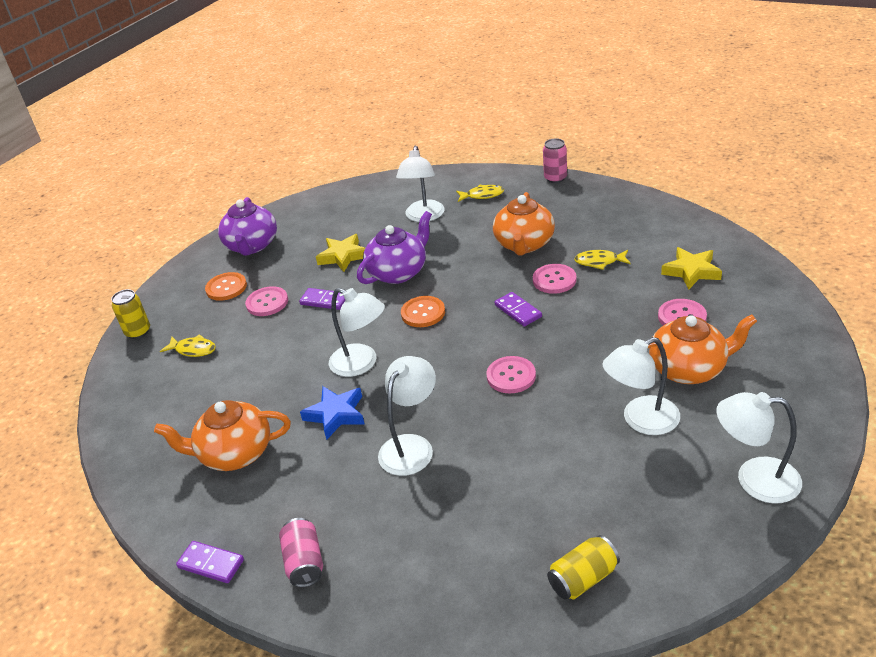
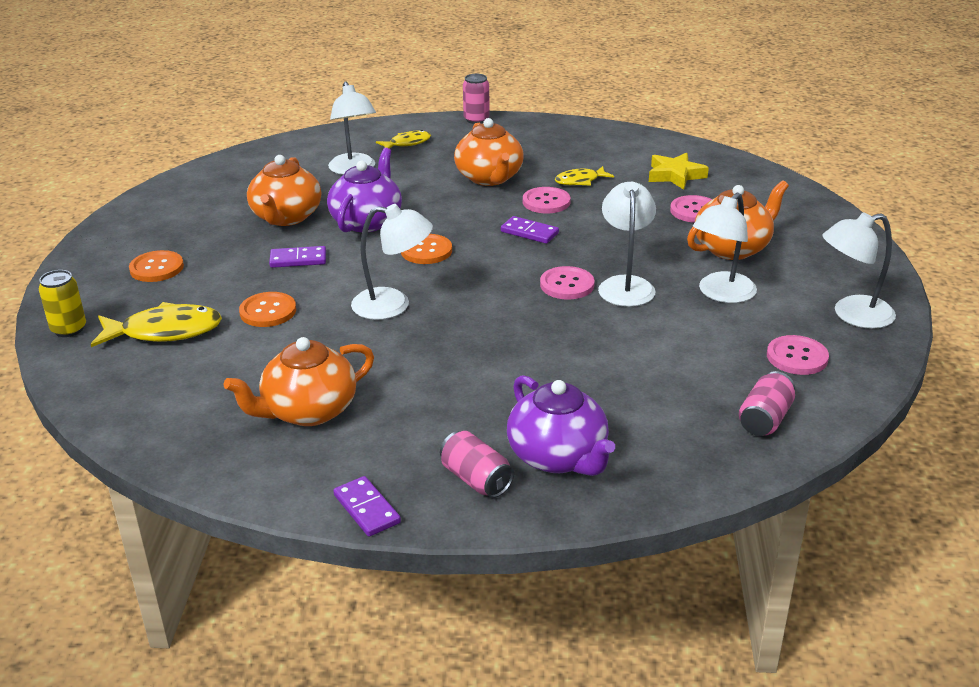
camera: 30 degrees left, 5 degrees down
(193, 350) = (165, 331): yellow fish -> yellow fish, size x1.71
(211, 563) = (367, 509): purple domino -> purple domino turned 60 degrees clockwise
(252, 246) = (156, 225): purple teapot -> purple teapot (558, 457)
(267, 302) = (225, 273): pink button -> pink button (797, 357)
(271, 347) = (268, 311): none -> orange button
(336, 415) = (402, 353): blue star -> none
(343, 256) = (286, 217): yellow star -> orange teapot
(411, 446) = (510, 360): white lamp -> white lamp (625, 285)
(583, 578) = (765, 419): yellow can -> pink can

